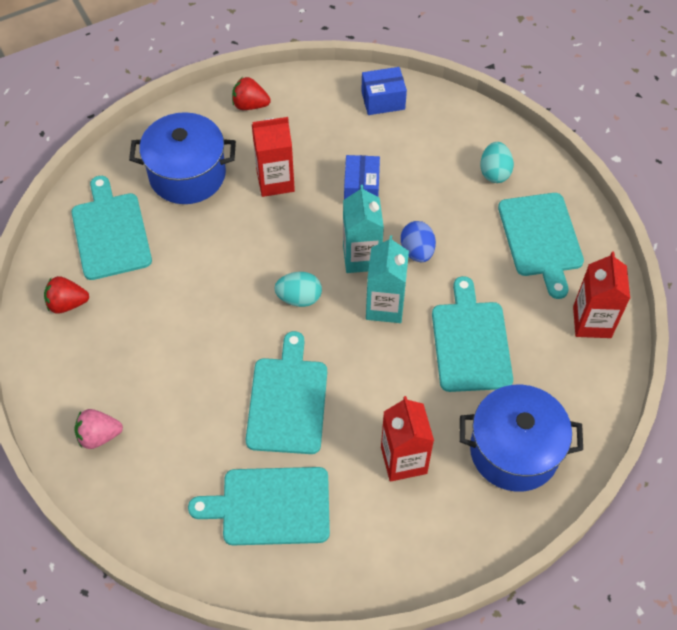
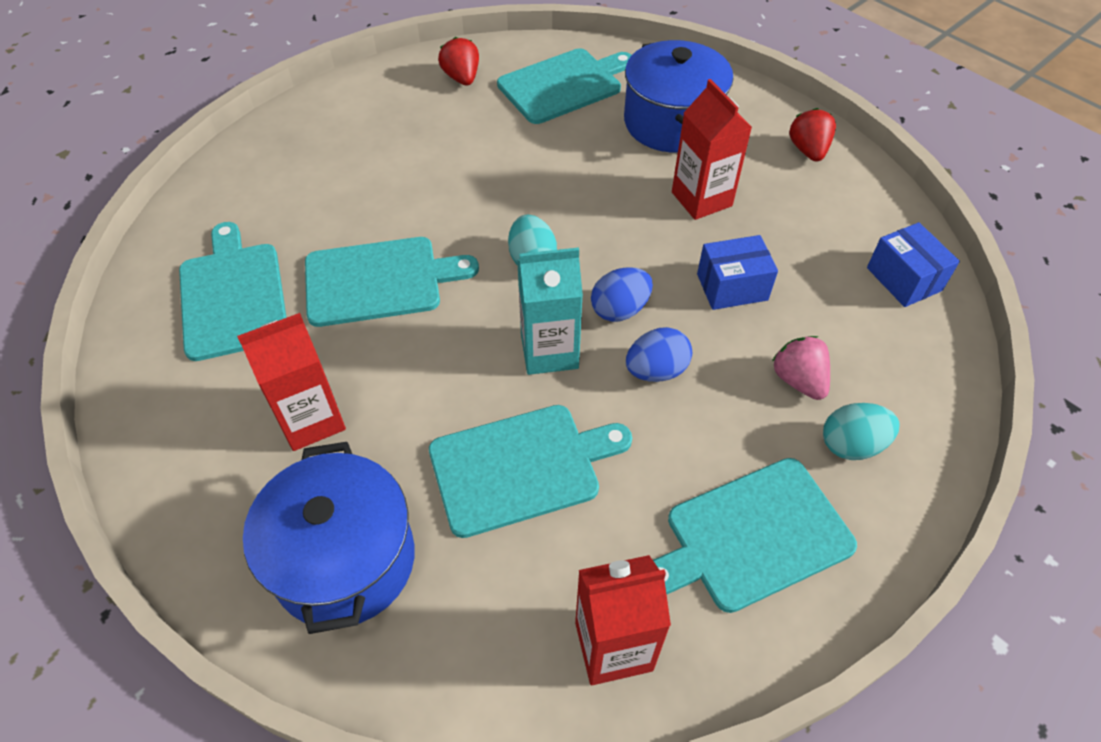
camera: 75 degrees right, 5 degrees down
(99, 436) = (307, 138): pink strawberry -> pink strawberry (798, 380)
(361, 257) = (620, 309): turquoise carton -> blue egg

